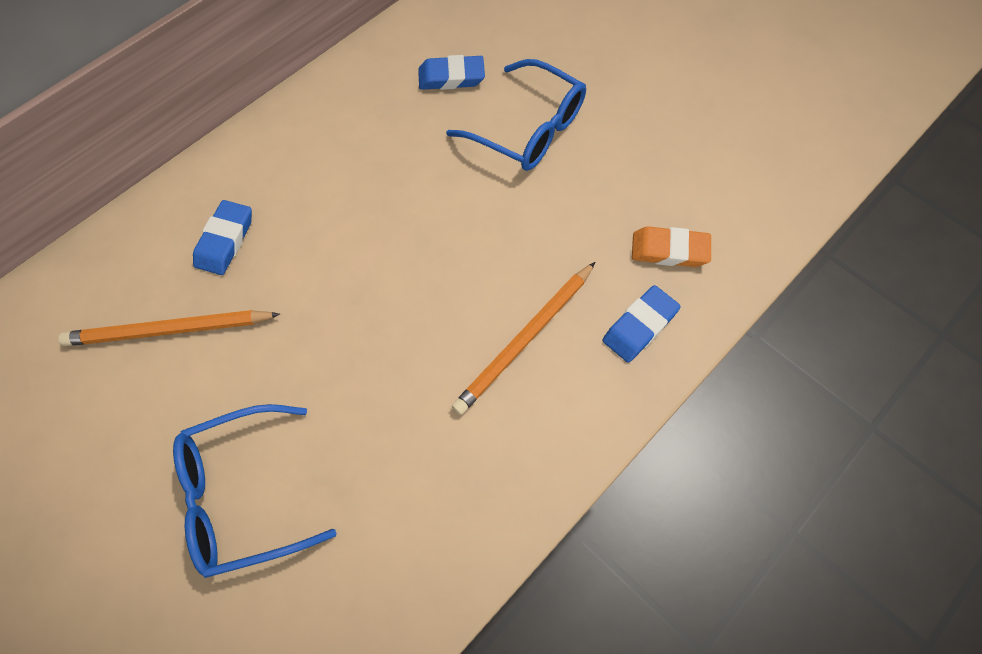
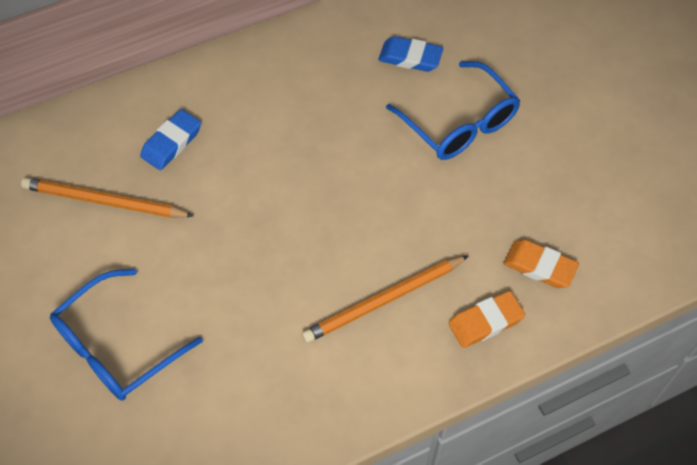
camera: 20 degrees right, 5 degrees down
(242, 496) = (116, 347): blue glasses -> blue glasses turned 45 degrees counterclockwise
(640, 326) = (485, 322): blue eraser -> orange eraser

